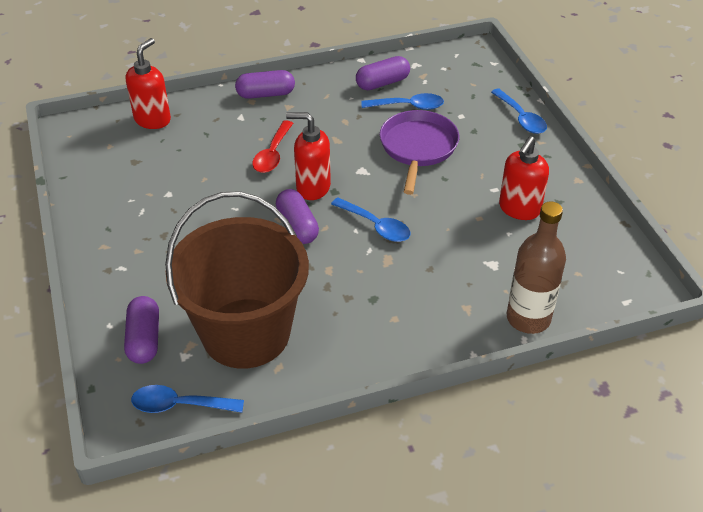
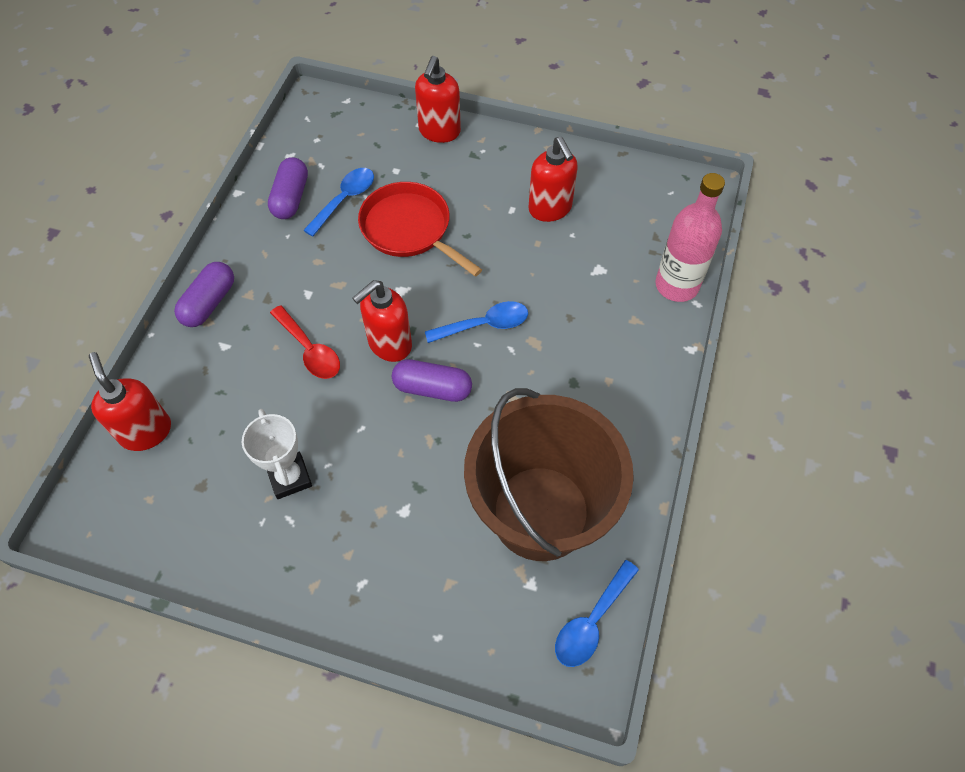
camera: 55 degrees left, 15 degrees up
(144, 339) = (482, 611): purple capsule -> none
(171, 195) = (289, 477): none -> white trophy
(418, 148) = (409, 229): purple pan -> red pan
(521, 118) = (439, 132): blue spoon -> red soap dispenser
(528, 318) = (676, 285): brown bottle -> pink bottle

